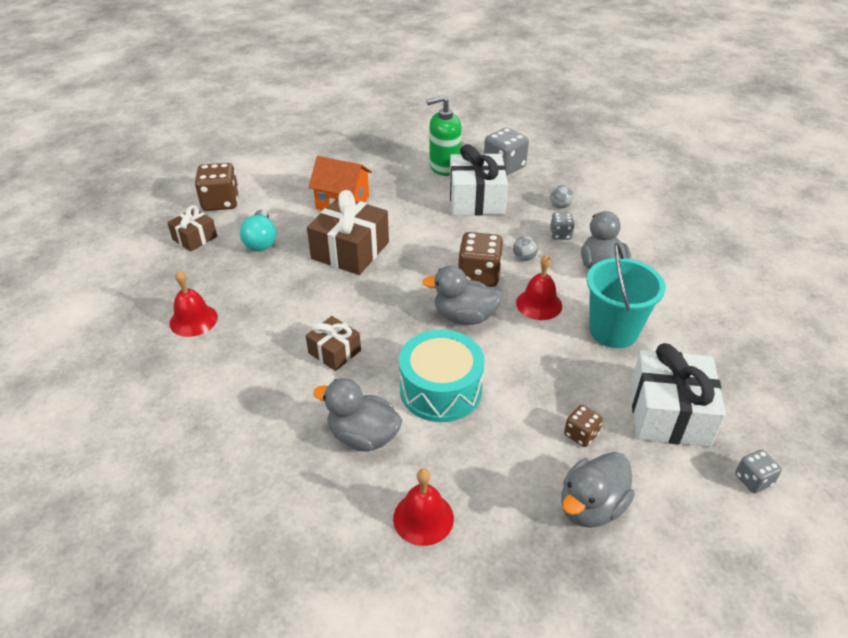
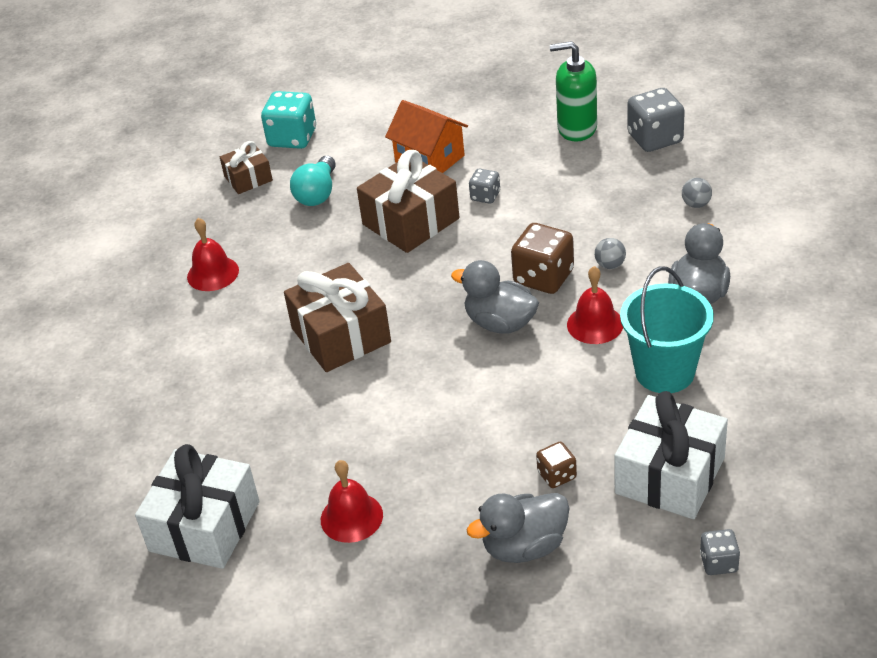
camera: 25 degrees right, 0 degrees up
(220, 202) = (292, 138): brown dice -> turquoise dice
(334, 352) = (341, 335): brown gift -> brown gift, size x1.79
(363, 436) = (330, 428): grey duck -> none
(440, 389) = (432, 397): turquoise drum -> none
(476, 199) = (593, 179): white gift -> white gift (204, 526)
(560, 234) = (673, 242): grey dice -> grey dice (485, 196)

